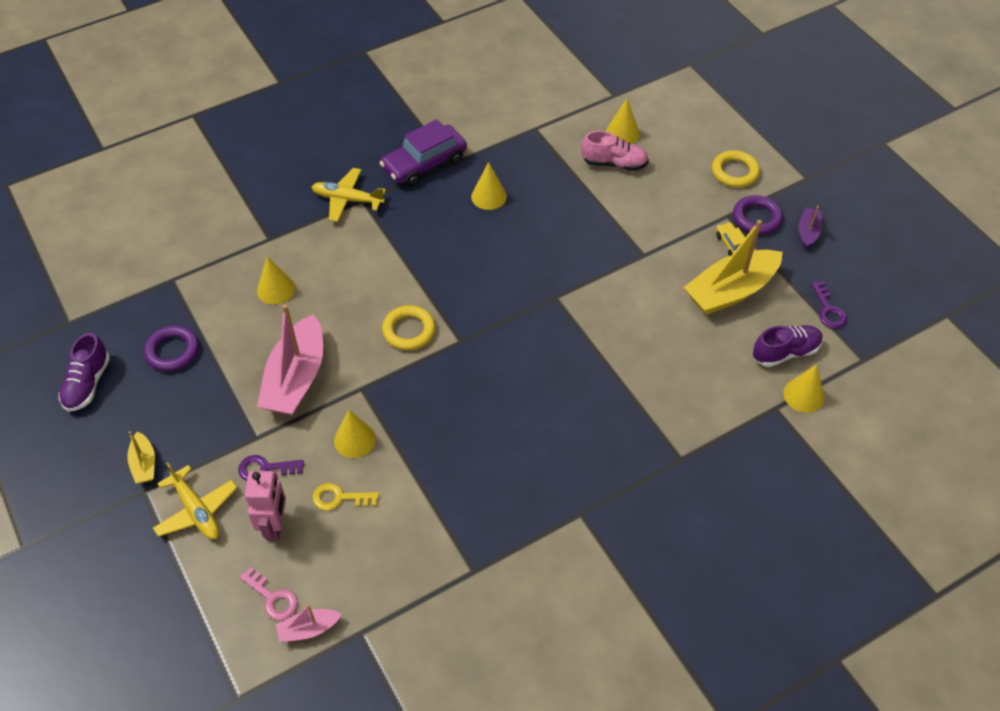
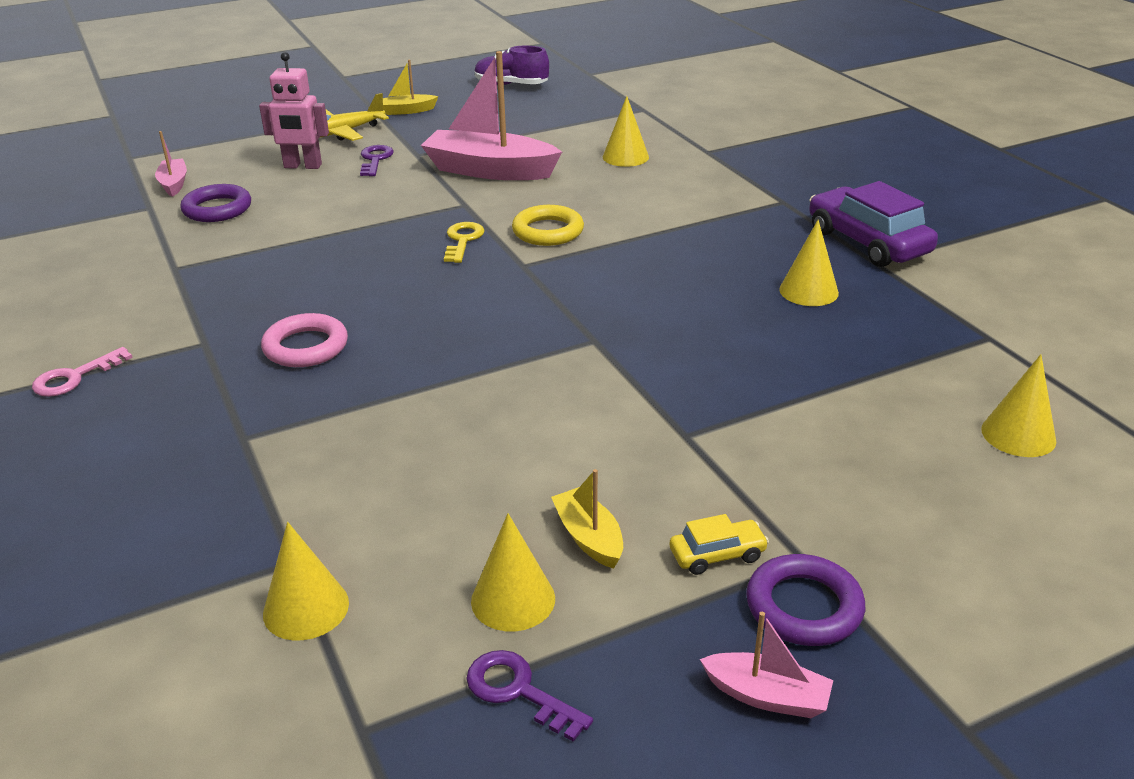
camera: 95 degrees right, 20 degrees down
(172, 351) = (543, 114): purple ring -> purple ring (217, 209)
(273, 598) = (221, 168): pink key -> pink key (74, 377)
(339, 498) = (318, 195): yellow key -> yellow key (463, 240)
(347, 199) = (782, 192): yellow plane -> none
(354, 439) = (392, 202): yellow cone -> yellow cone (513, 599)
(579, 449) = (305, 347): none -> pink ring
(614, 163) = (924, 418): pink shoe -> none
(730, 291) = (589, 537): yellow boat -> yellow boat, size x0.48
(734, 172) = (950, 589): yellow ring -> none
(785, 352) = (418, 597): purple shoe -> none
(808, 232) = (767, 696): purple boat -> pink boat
(828, 310) = (518, 691): purple key -> purple key turned 45 degrees clockwise

